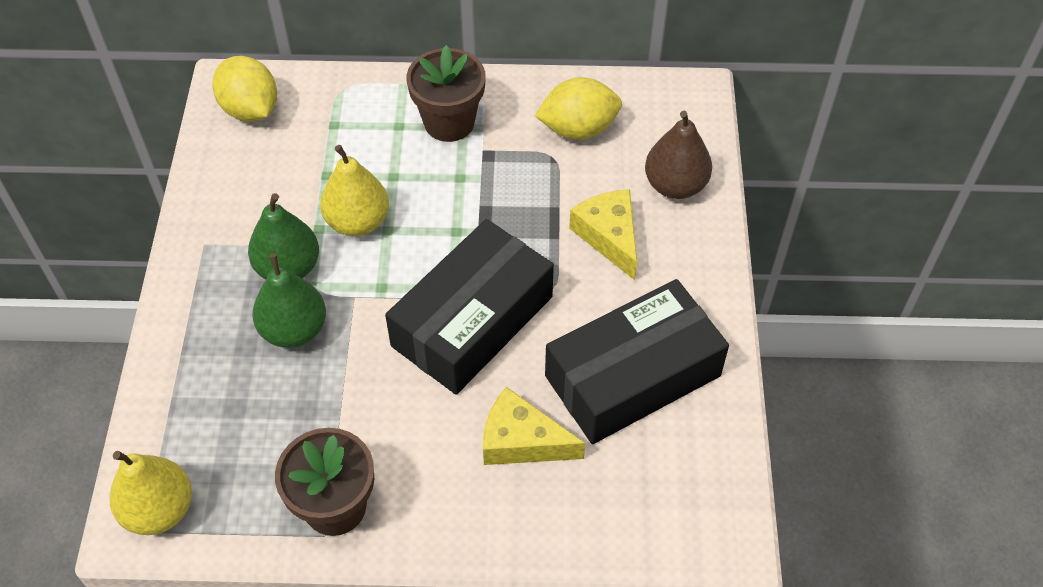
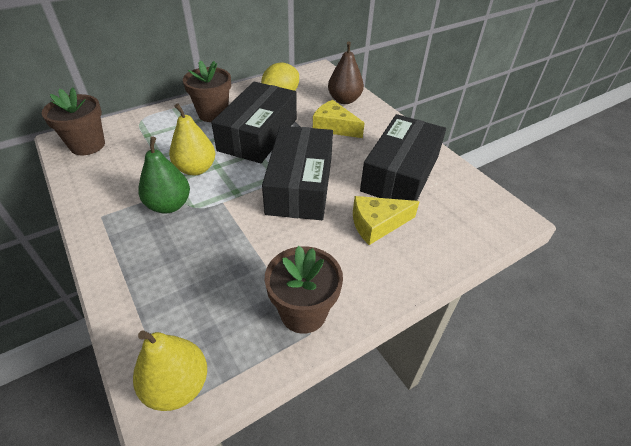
camera: 35 degrees left, 10 degrees down
(250, 109) = (87, 145): yellow lemon -> brown flower pot
(294, 330) = (197, 233): green pear -> none
(484, 197) = (258, 134): none -> black box

